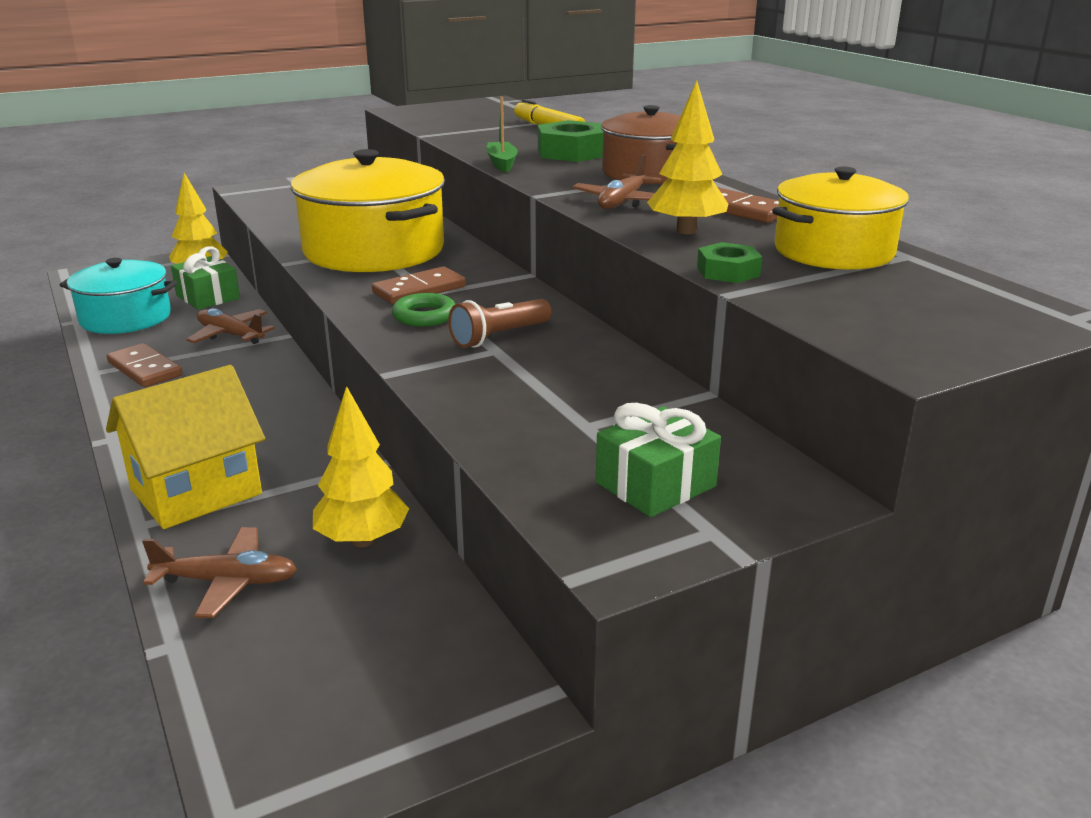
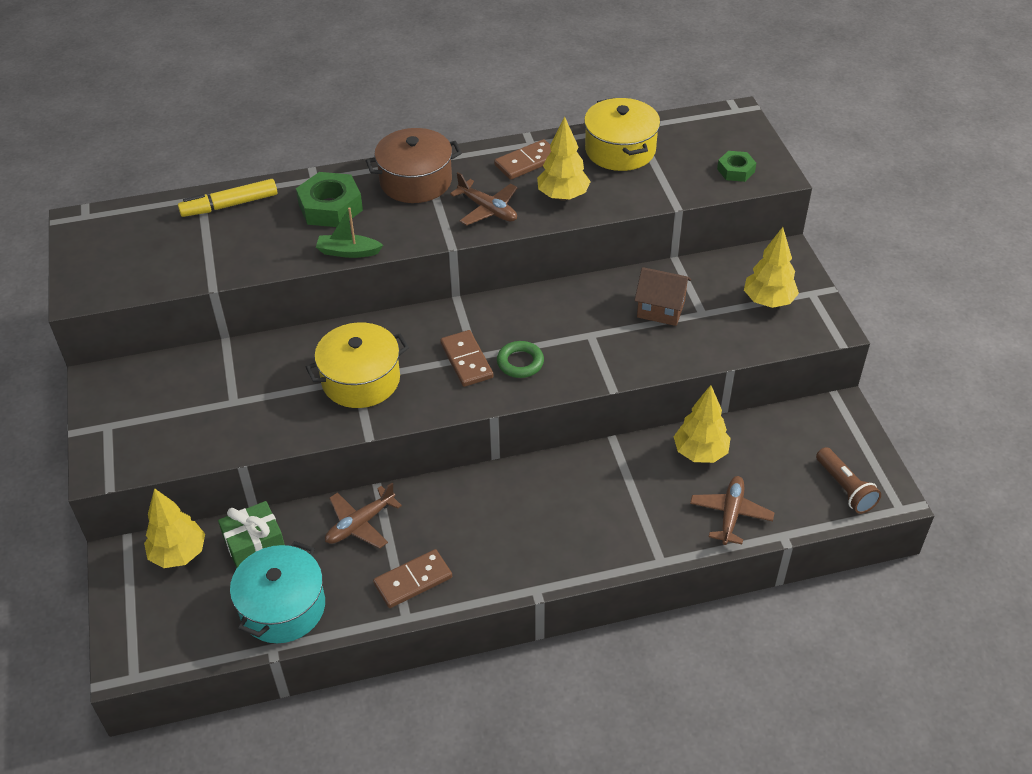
camera: 75 degrees left, 20 degrees up
(196, 492) = (627, 534): yellow house -> none
(374, 250) = (361, 380): yellow pot -> yellow pot, size x0.64
(499, 337) = (569, 330): brown flashlight -> brown flashlight (845, 488)
(577, 392) = (660, 309): none -> brown house
(655, 484) = (768, 301): green gift -> yellow tree
(728, 271) = (642, 198): green nut -> green nut (736, 170)

